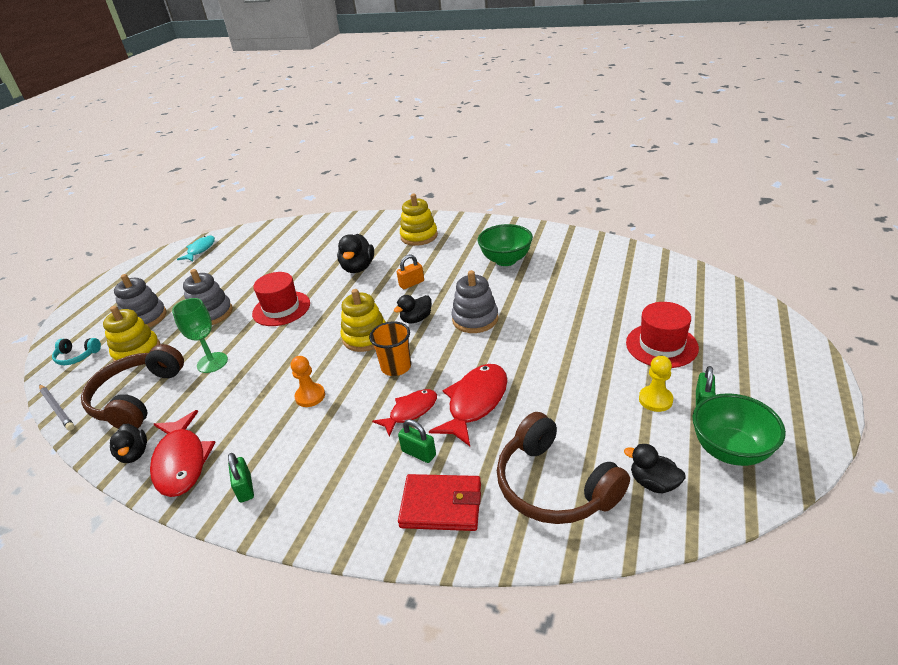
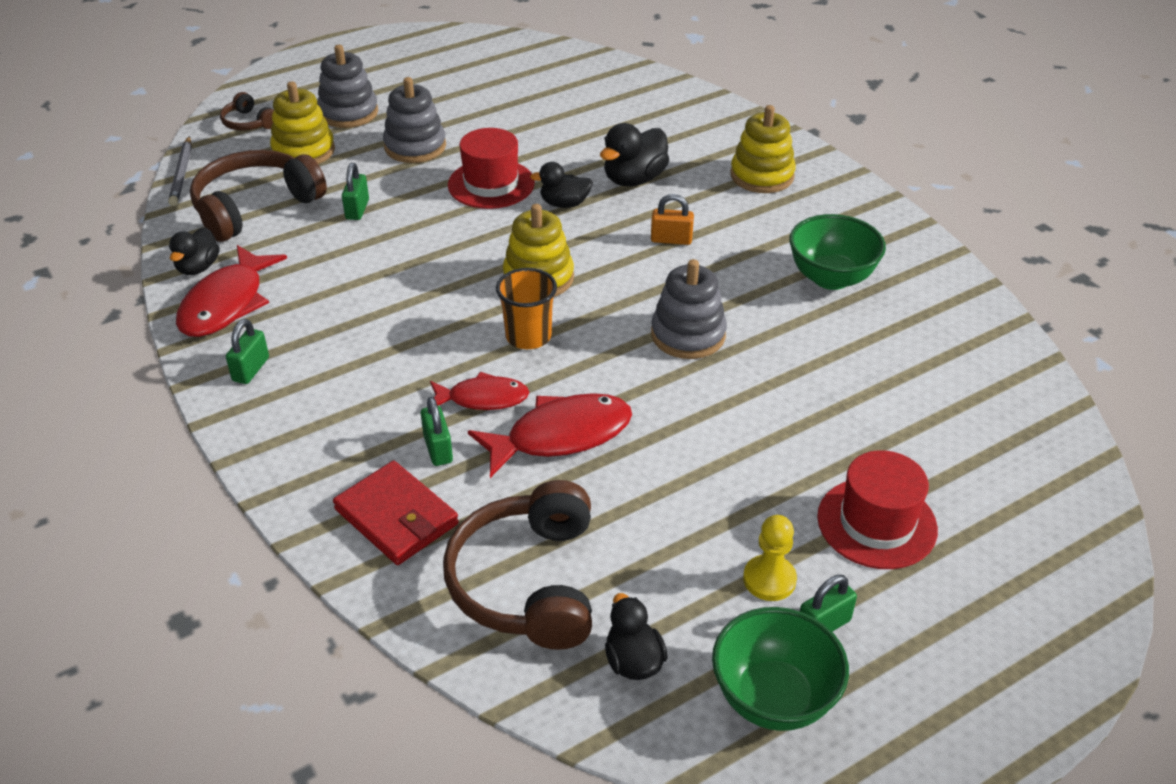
camera: 35 degrees right, 5 degrees up
(77, 356) = (248, 123): turquoise headphones -> brown headphones
(200, 250) = (488, 50): turquoise fish -> none
(212, 362) = (357, 209): green goblet -> green padlock
(310, 396) = (406, 312): orange pawn -> none
(416, 319) = (620, 291): black duck -> black duck (564, 204)

